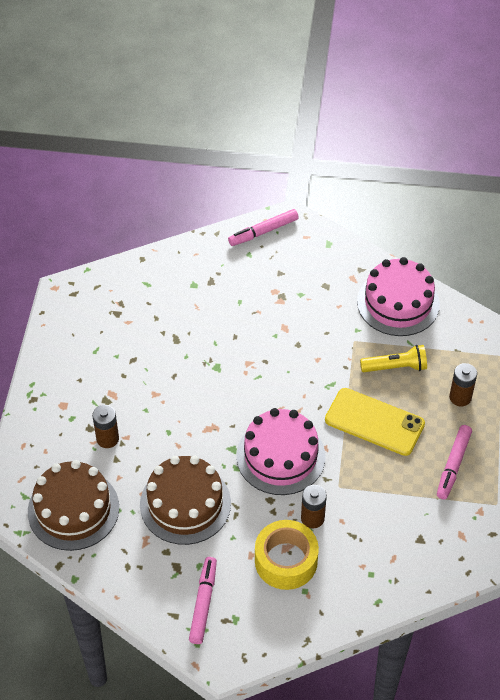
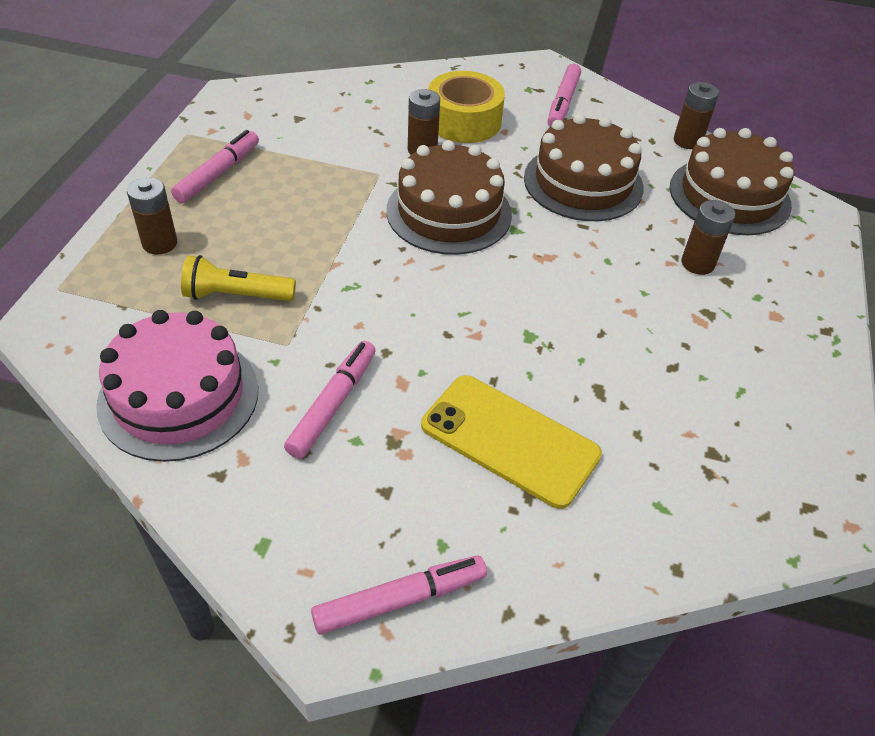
camera: 175 degrees left, 5 degrees down
(97, 570) = (687, 141): none -> brown battery
(280, 456) = (449, 212): pink cake -> brown cake
(318, 310) = (332, 404): none -> pink marker
(374, 422) = (302, 232): yellow phone -> yellow phone (509, 440)

